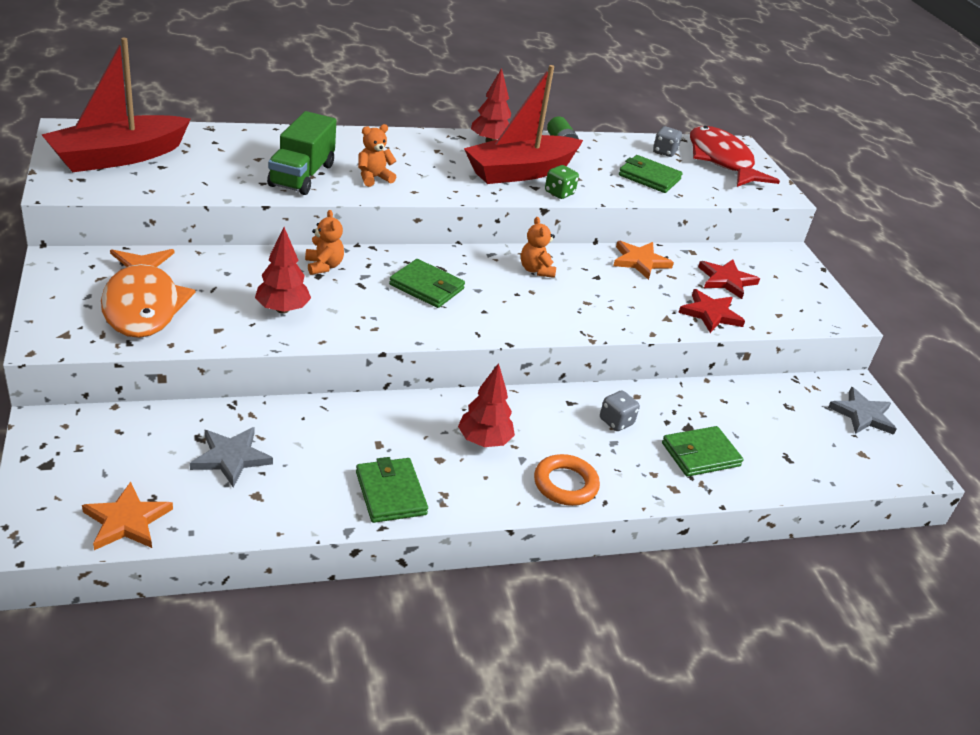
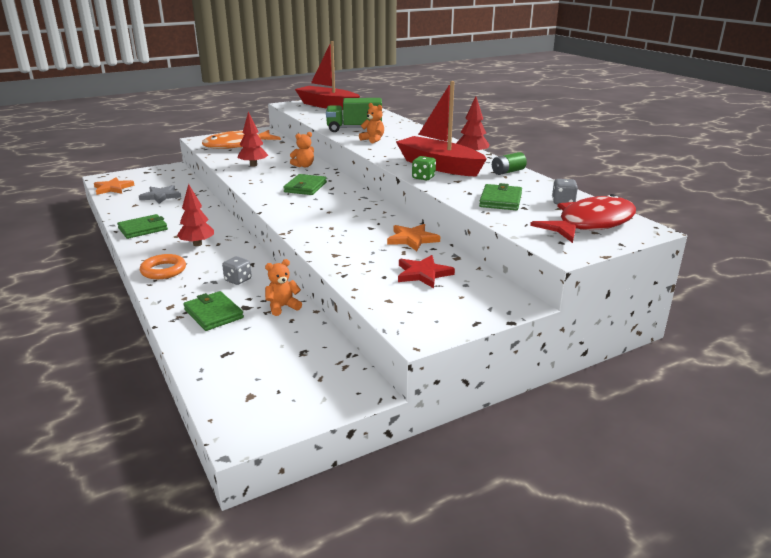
camera: 80 degrees right, 10 degrees down
(536, 270) = (358, 210): orange teddy bear -> orange teddy bear (282, 307)
(710, 314) = (358, 270): red star -> none
(862, 415) = (315, 396): grey star -> none

